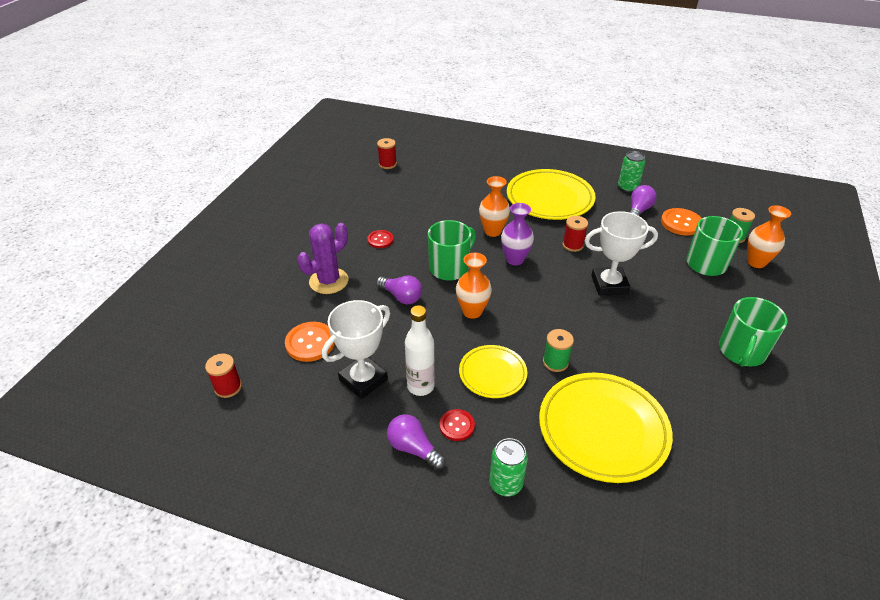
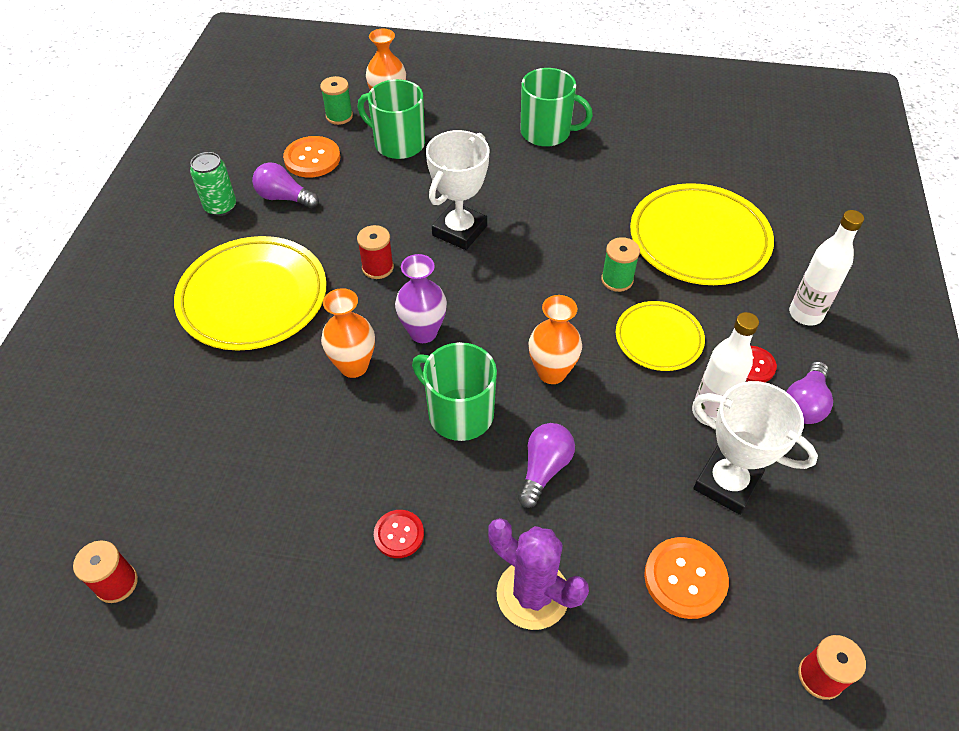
camera: 100 degrees left, 10 degrees up
(505, 483) = (805, 314): green can -> white bottle
(609, 285) = (459, 231): white trophy -> white trophy turned 45 degrees clockwise

